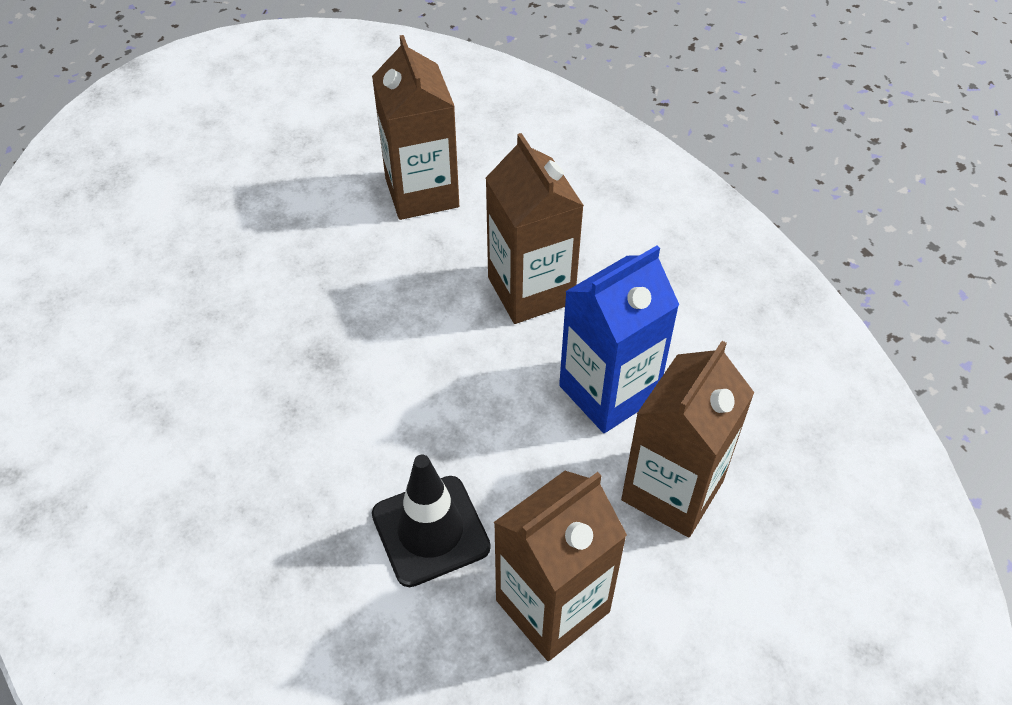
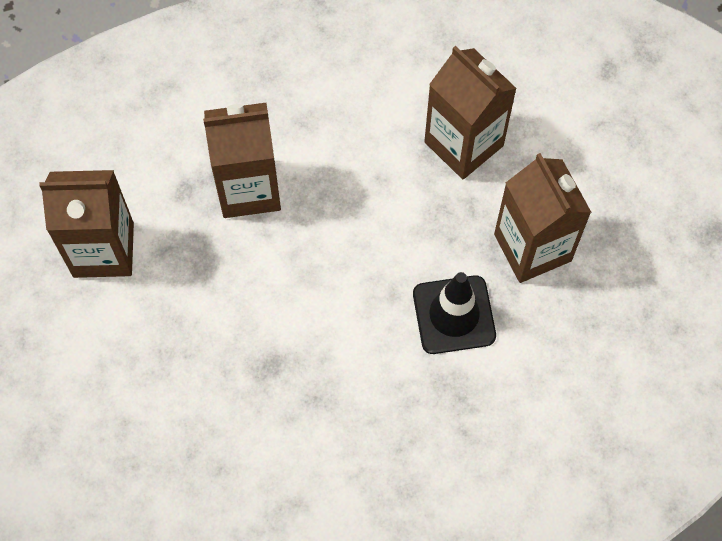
camera: 75 degrees left, 15 degrees up
(608, 392) = (367, 160): blue carton -> none

